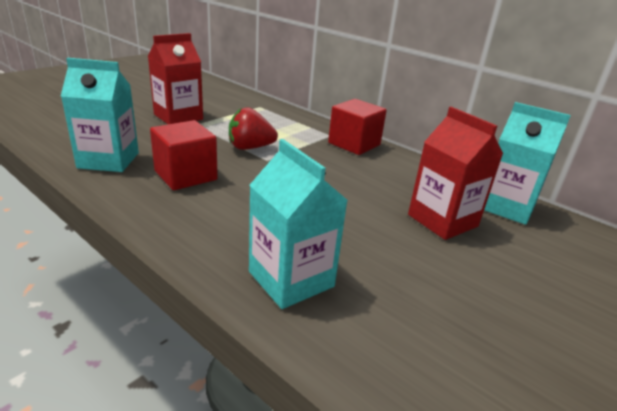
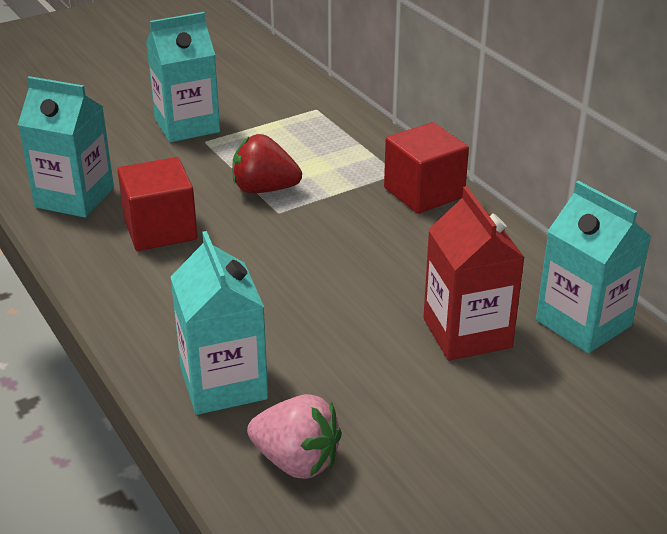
camera: 20 degrees right, 5 degrees up
(178, 117) = (187, 125): red carton -> turquoise carton
(390, 336) = (296, 461): none -> pink strawberry

